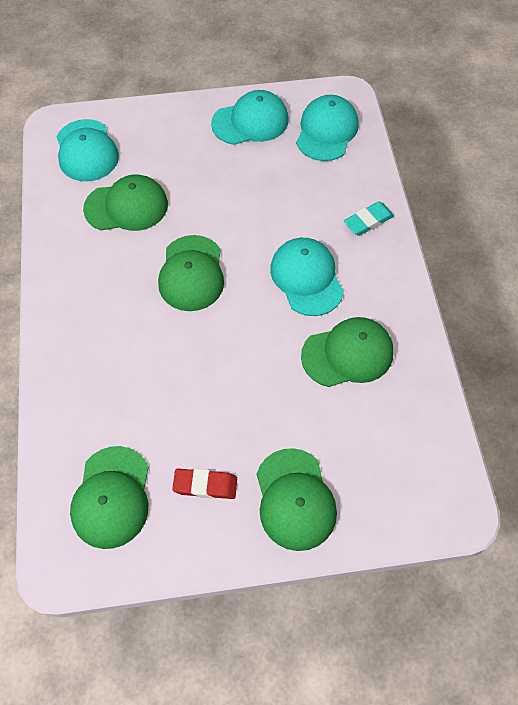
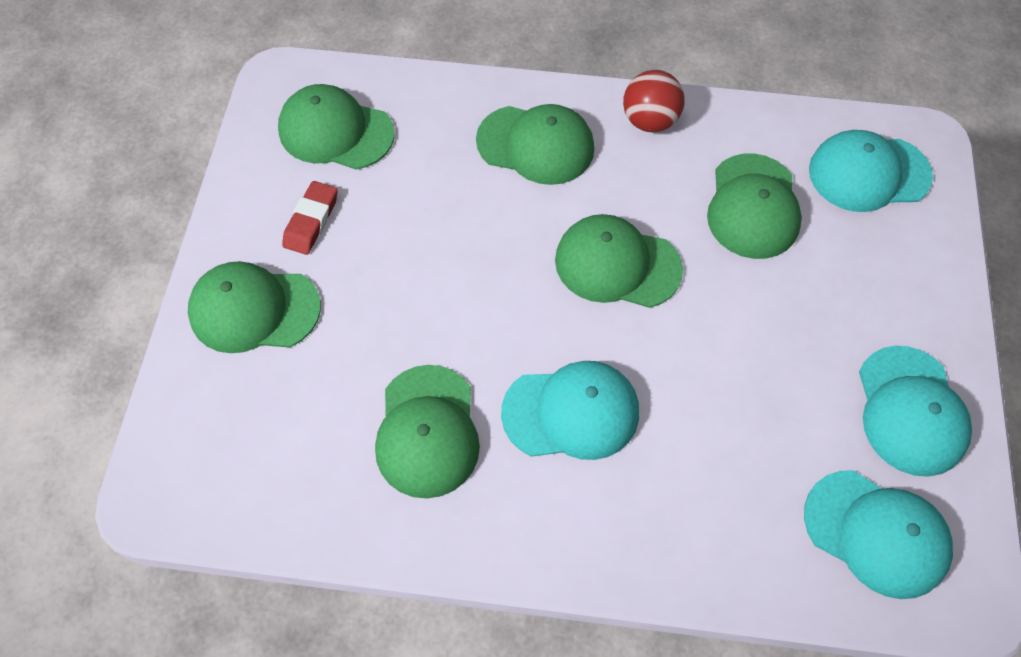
camera: 105 degrees right, 0 degrees up
(62, 276) = (649, 121): none -> red ball
(98, 344) = (536, 145): none -> green cap
(368, 221) = (659, 540): turquoise eraser -> none

